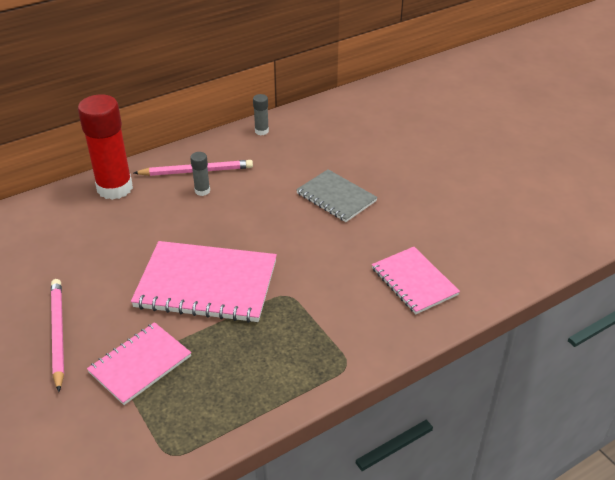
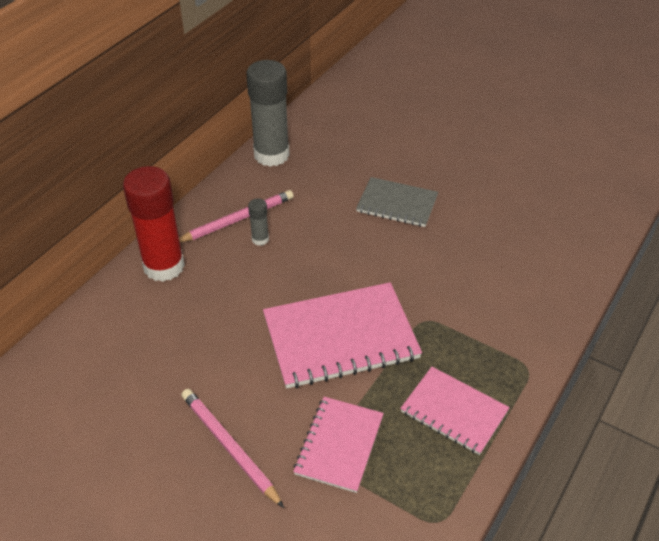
camera: 25 degrees left, 5 degrees up
(261, 131) = (271, 155): grey glue stick -> grey glue stick, size x2.30
(414, 281) = (527, 265): pink notebook -> pink notebook (454, 411)

